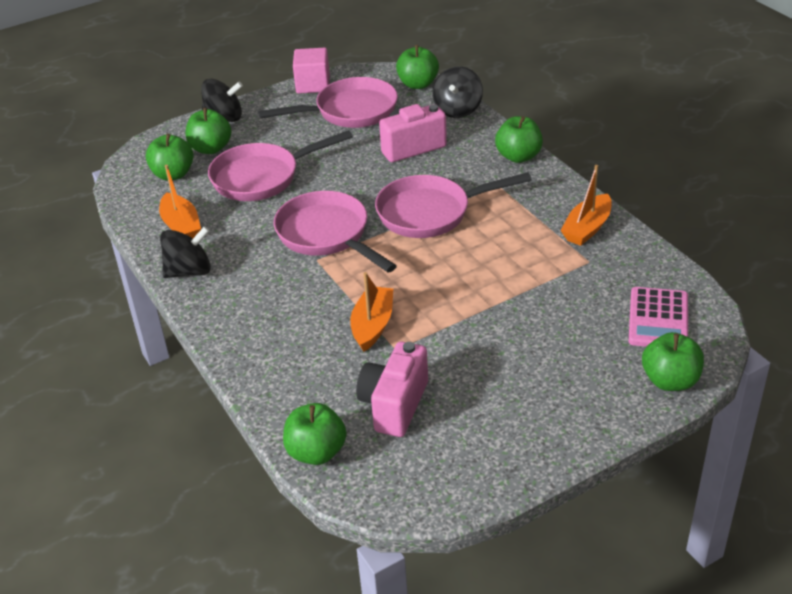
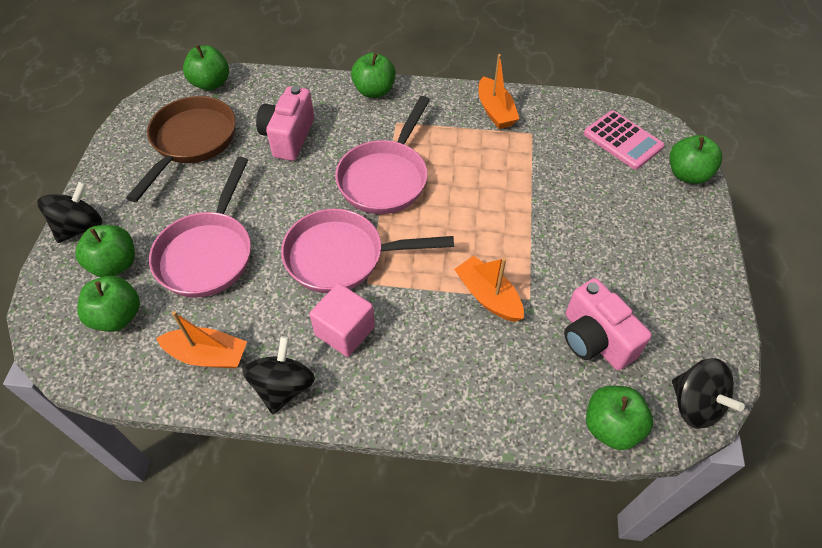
camera: 55 degrees left, 15 degrees up
(313, 85) = (119, 141): pink cube -> pink cube (345, 331)
(350, 111) = (191, 142): pink pan -> brown pan
(457, 110) = (275, 84): black spinning top -> black spinning top (695, 404)

